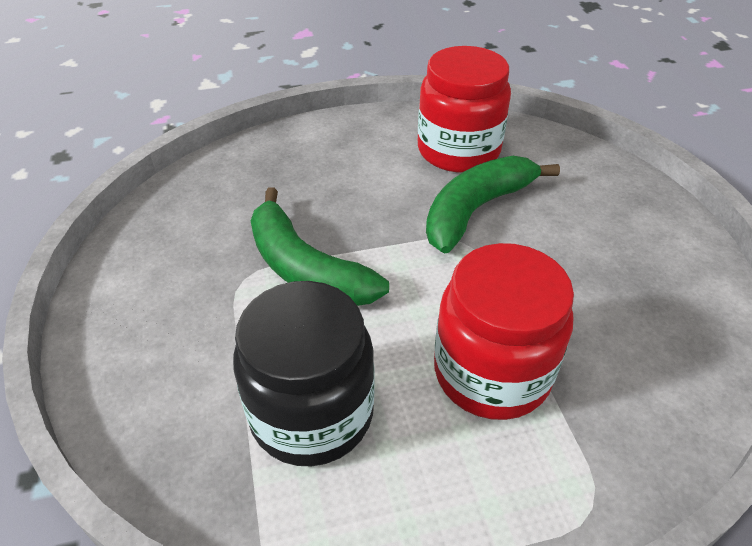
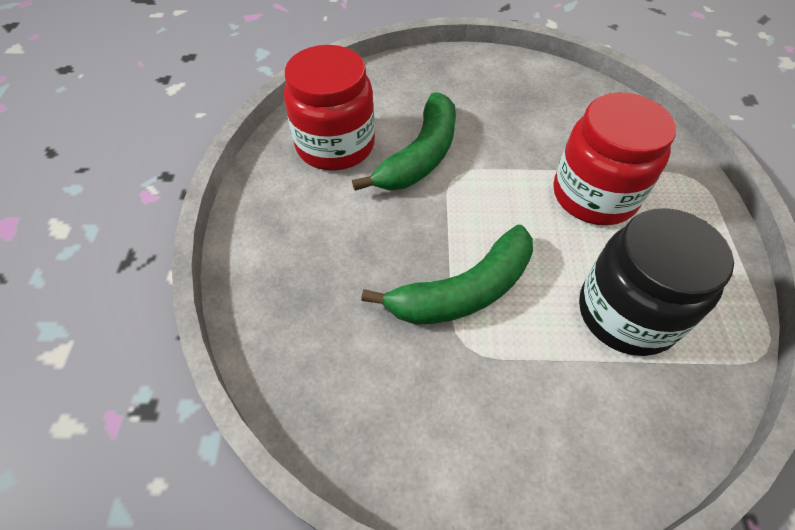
camera: 75 degrees left, 10 degrees up
(476, 210) = (420, 156): green banana -> green banana turned 120 degrees counterclockwise

